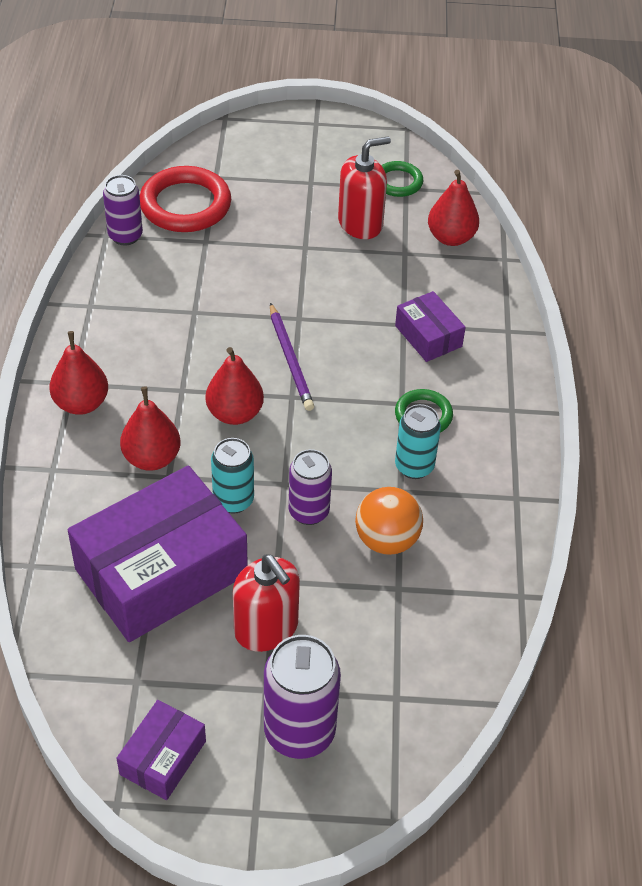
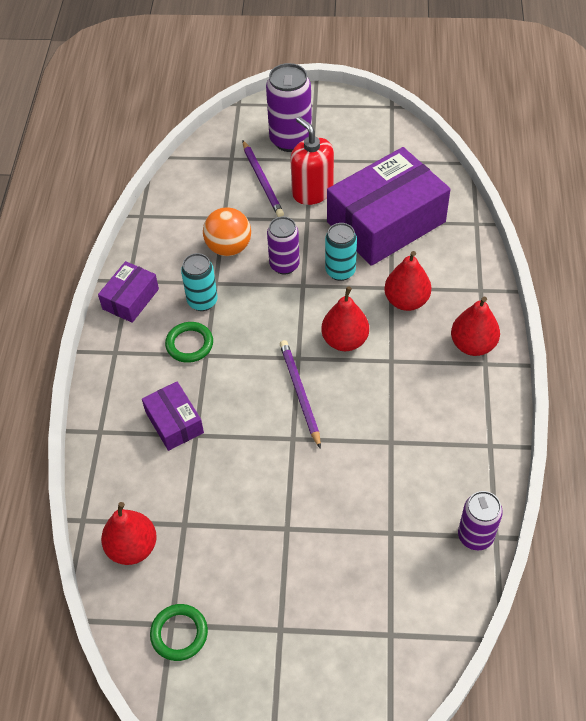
camera: 175 degrees left, 5 degrees up
(163, 758) = (369, 126): purple box -> purple box (130, 299)
(185, 205) = (419, 585): red ring -> none
(344, 651) = (262, 181): none -> purple pencil
(360, 223) = (227, 564): red soap dispenser -> none

